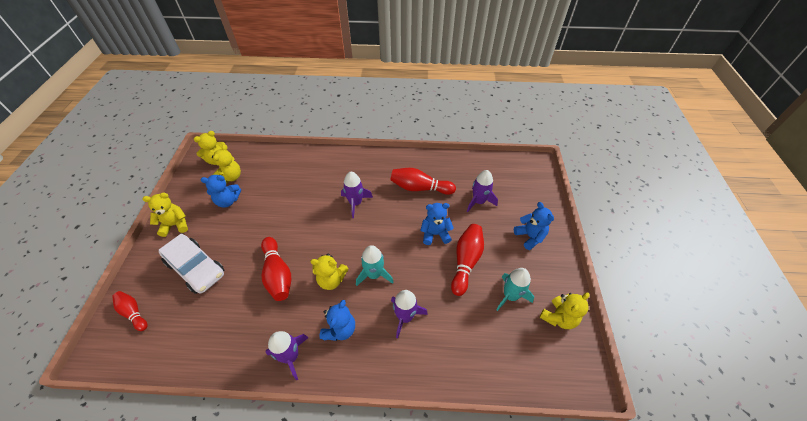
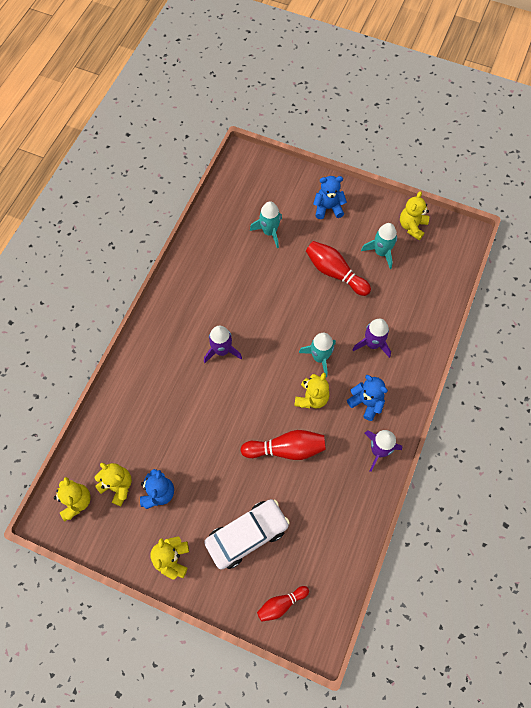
camera: 70 degrees left, 15 degrees up
(420, 188) = (228, 279): red bowling pin -> none
(435, 234) = (293, 287): blue teddy bear -> none
(479, 201) = (269, 232): purple rocket -> turquoise rocket
(558, 317) = (412, 226): yellow teddy bear -> yellow teddy bear turned 135 degrees counterclockwise

